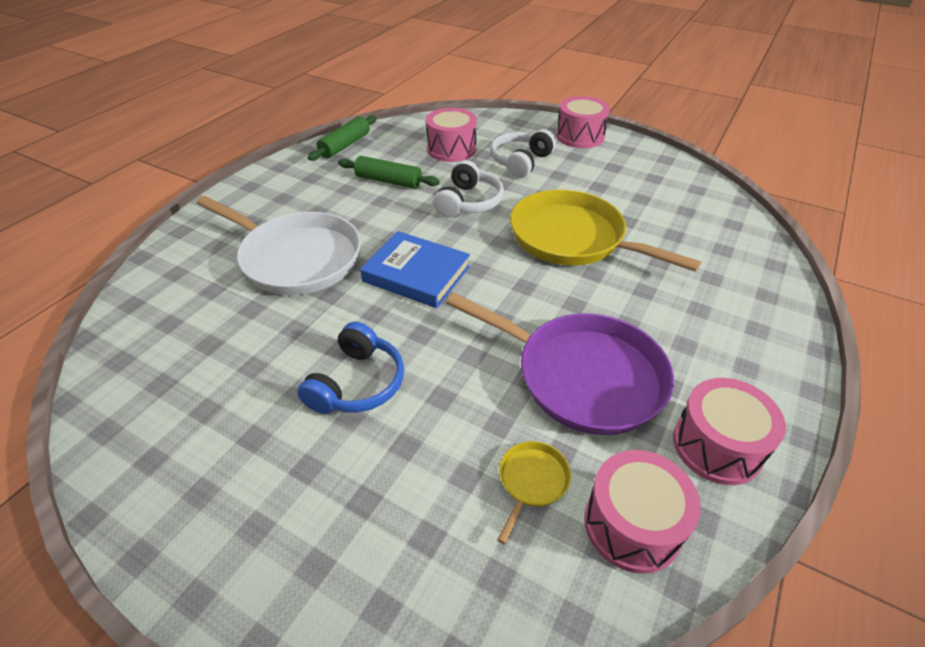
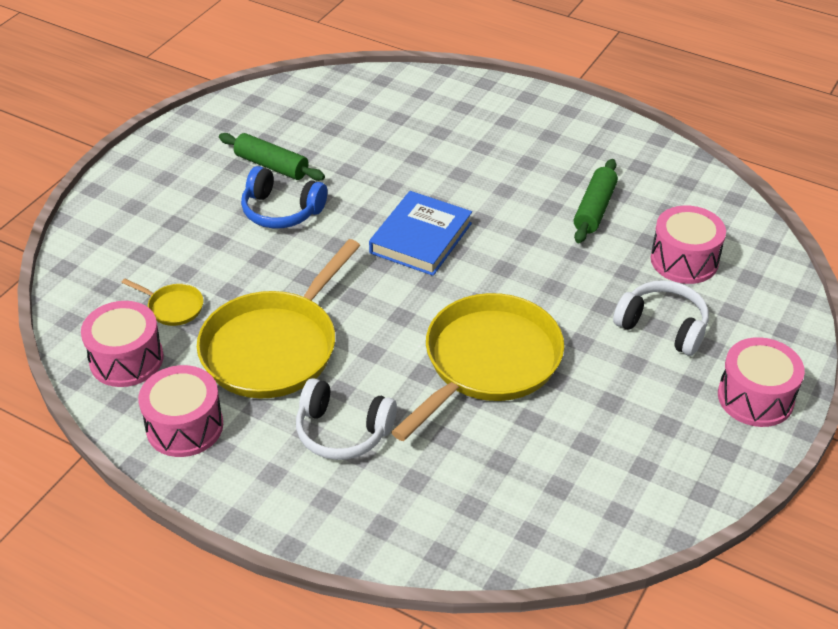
camera: 90 degrees right, 0 degrees up
(296, 258) = (445, 158): white pan -> none
(345, 145) = (673, 168): green rolling pin -> green rolling pin (272, 165)
(468, 202) = (556, 276): white headphones -> white headphones (342, 431)
(582, 376) = (274, 347): purple pan -> yellow pan

